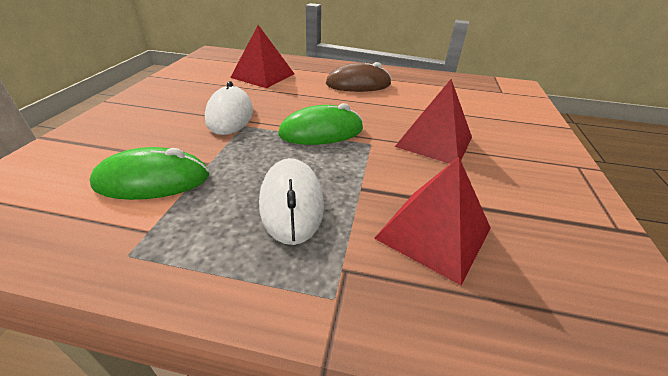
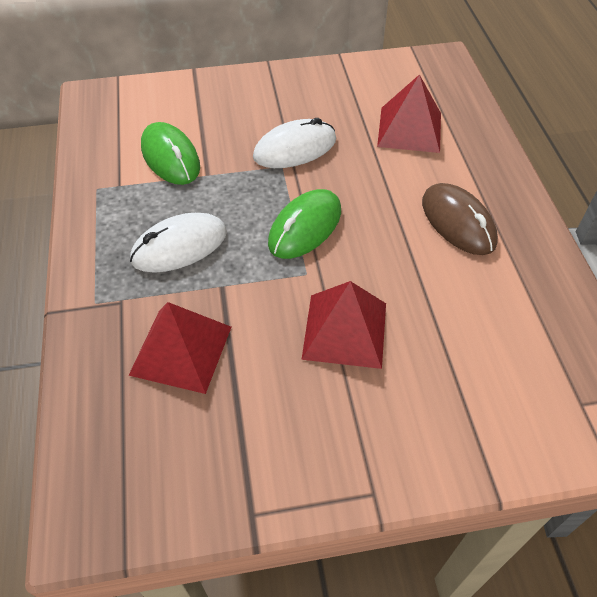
camera: 70 degrees right, 15 degrees up
(321, 132) = (305, 227): green mouse -> green mouse turned 75 degrees clockwise

